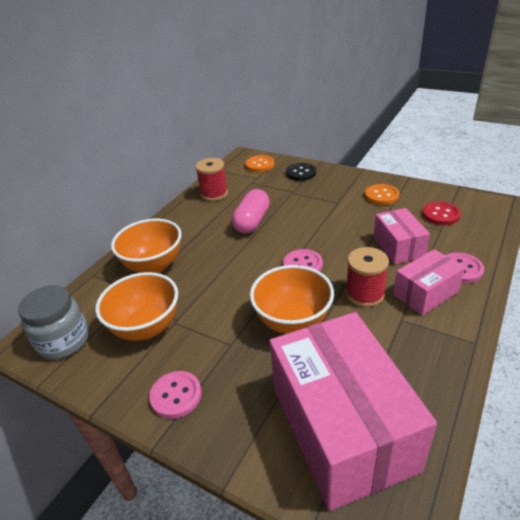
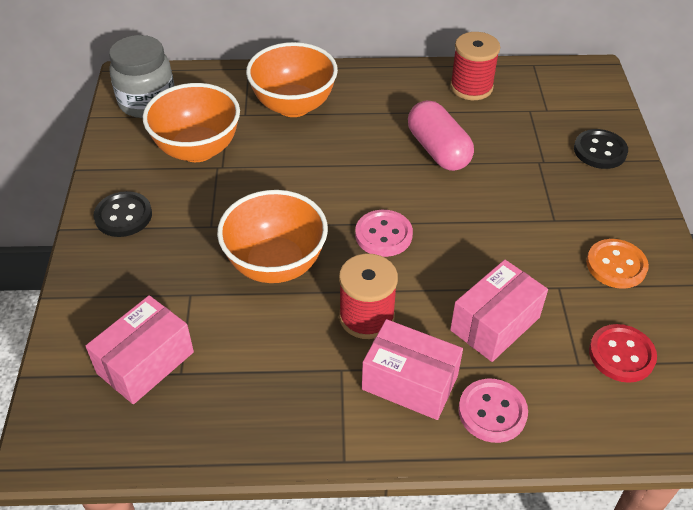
camera: 55 degrees right, 10 degrees up
(176, 395) = (123, 216): pink button -> black button
(252, 221) = (438, 150): pink capsule -> pink capsule turned 75 degrees clockwise
(260, 165) = (583, 99): orange button -> none
(342, 427) = (145, 362): pink box -> pink box, size x0.51

